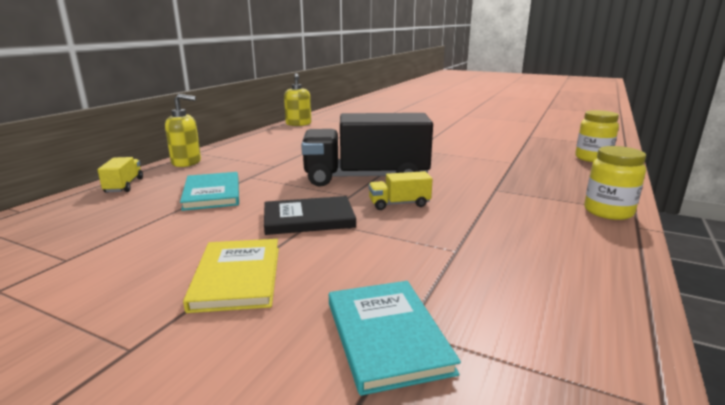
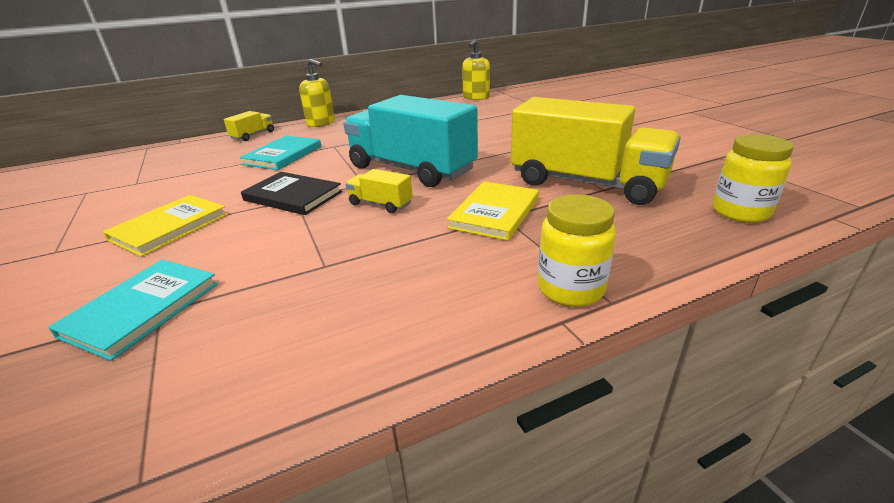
camera: 40 degrees right, 10 degrees up
(366, 178) = (411, 169): black truck -> turquoise truck
(486, 189) = (494, 213): none -> yellow book
(497, 161) = (586, 183): none -> yellow truck

